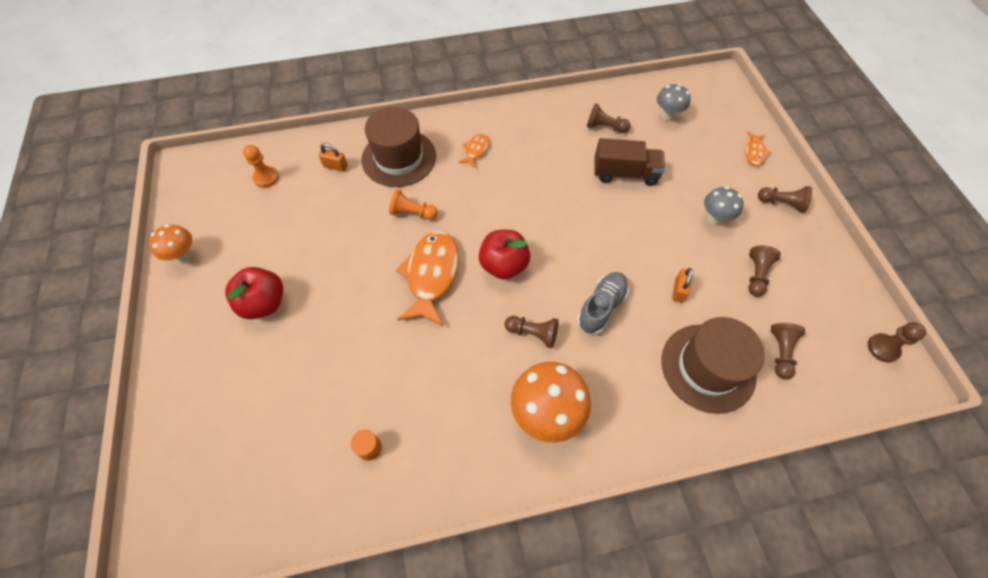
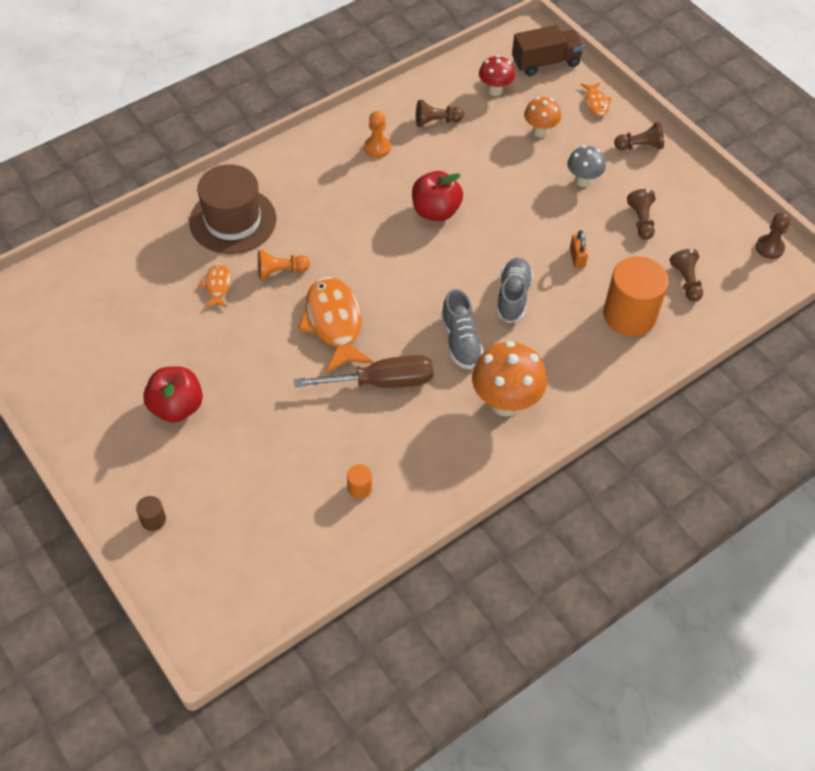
camera: 25 degrees left, 5 degrees down
(183, 403) = (153, 520): none -> brown cylinder
(184, 256) = (57, 394): orange mushroom -> orange mushroom (540, 131)
(266, 178) = (95, 287): orange pawn -> orange pawn (377, 147)
(335, 166) = (167, 251): orange padlock -> none
(443, 346) = (381, 382): none -> brown screwdriver
(476, 150) = (312, 187): orange fish -> orange fish (217, 286)
(504, 265) = (401, 290): red apple -> red apple (435, 211)
(533, 333) = (460, 341): brown pawn -> grey shoe
(625, 173) = (478, 163): brown truck -> brown truck (545, 62)
(667, 116) = (495, 90): grey mushroom -> red mushroom
(708, 367) = (629, 315): brown hat -> orange cylinder

